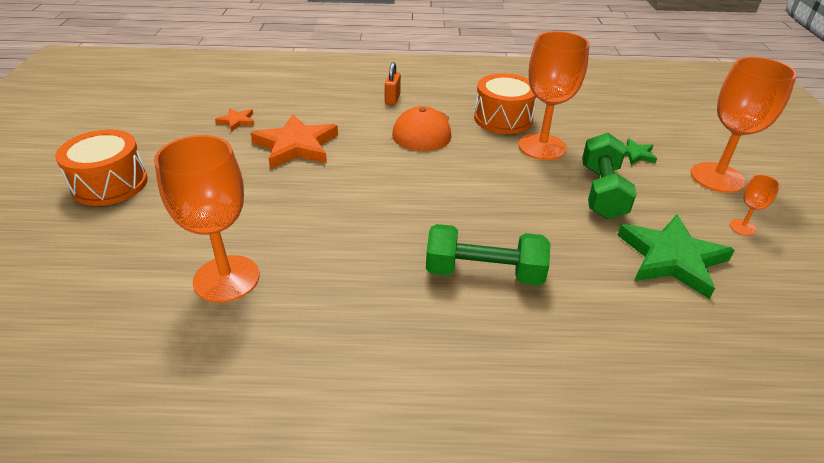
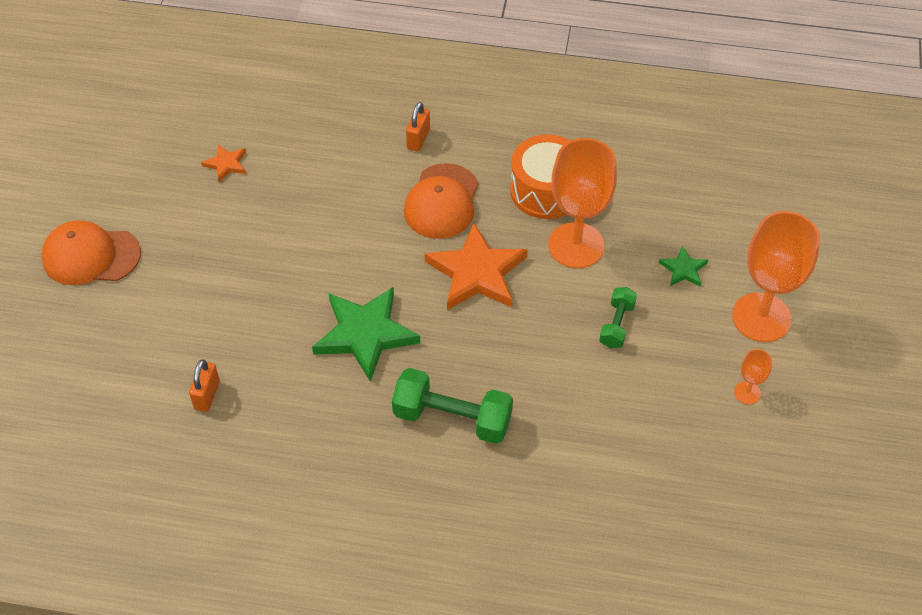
camera: 10 degrees right, 15 degrees up
(110, 184) = (91, 256): orange drum -> orange cap
(226, 279) = (207, 395): orange goblet -> orange padlock
(296, 146) = (291, 214): orange star -> orange star (476, 273)
(602, 192) = (617, 325): green dumbbell -> green dumbbell, size x0.56
(672, 258) = (649, 423): green star -> green star (365, 334)

